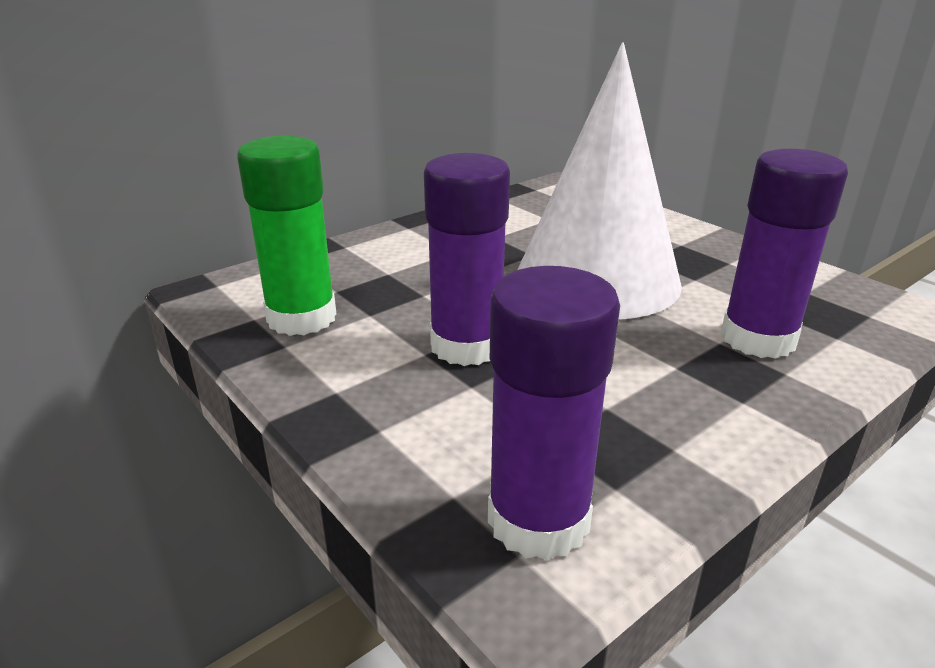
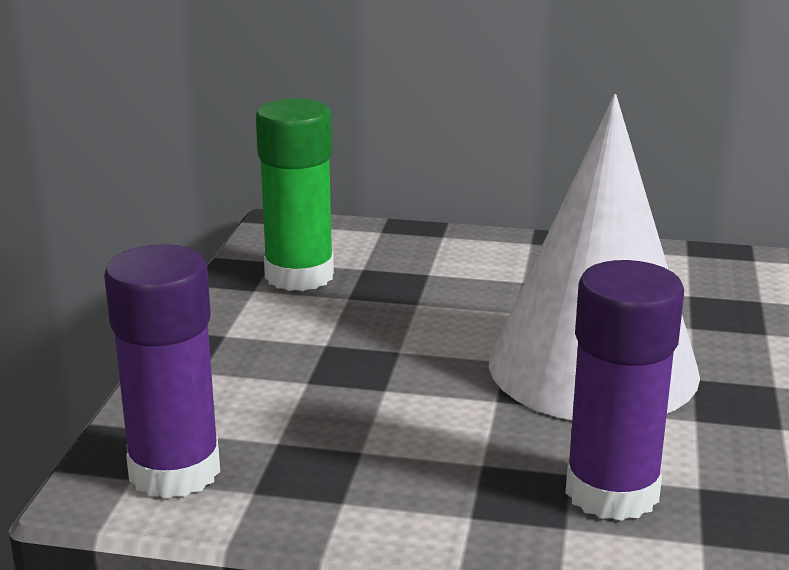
camera: 50 degrees right, 5 degrees down
(467, 345) = (362, 355): purple glue stick -> none

